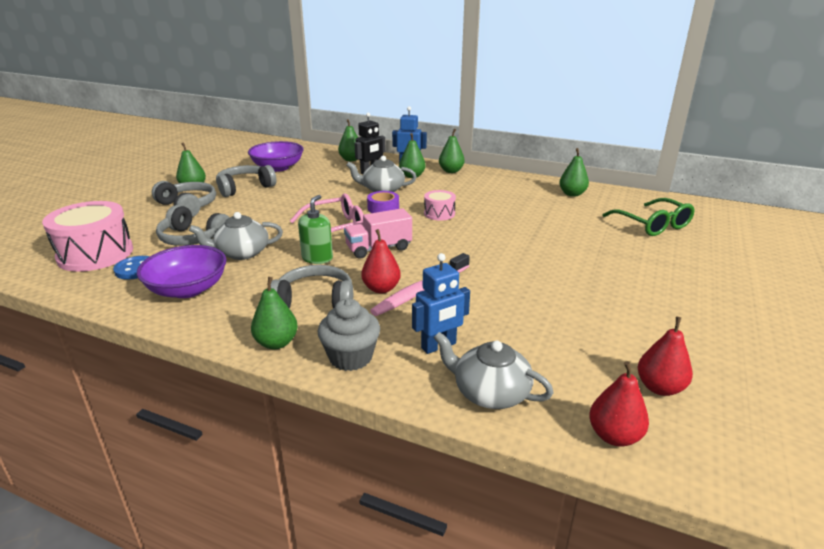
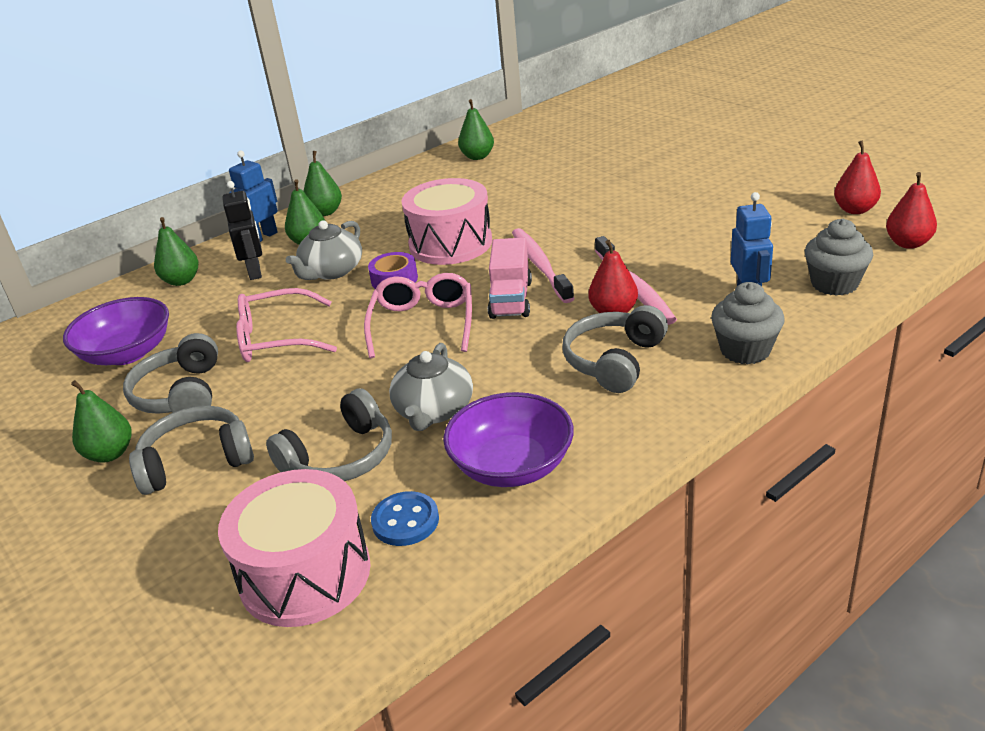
camera: 60 degrees left, 5 degrees up
(276, 343) = (693, 397): green pear -> none
(303, 195) = (276, 338): none -> pink glasses
(317, 258) = (502, 348): green soap dispenser -> none
(431, 248) = (540, 265): none -> pink toothbrush
(439, 214) = (450, 243): pink drum -> pink drum, size x1.94
(490, 392) = (834, 284): grey teapot -> grey cupcake
(653, 225) = (588, 138): green glasses -> none

